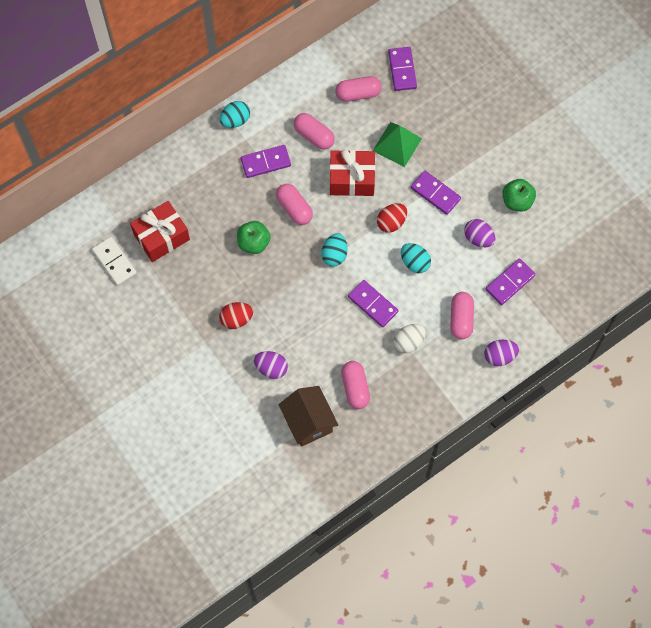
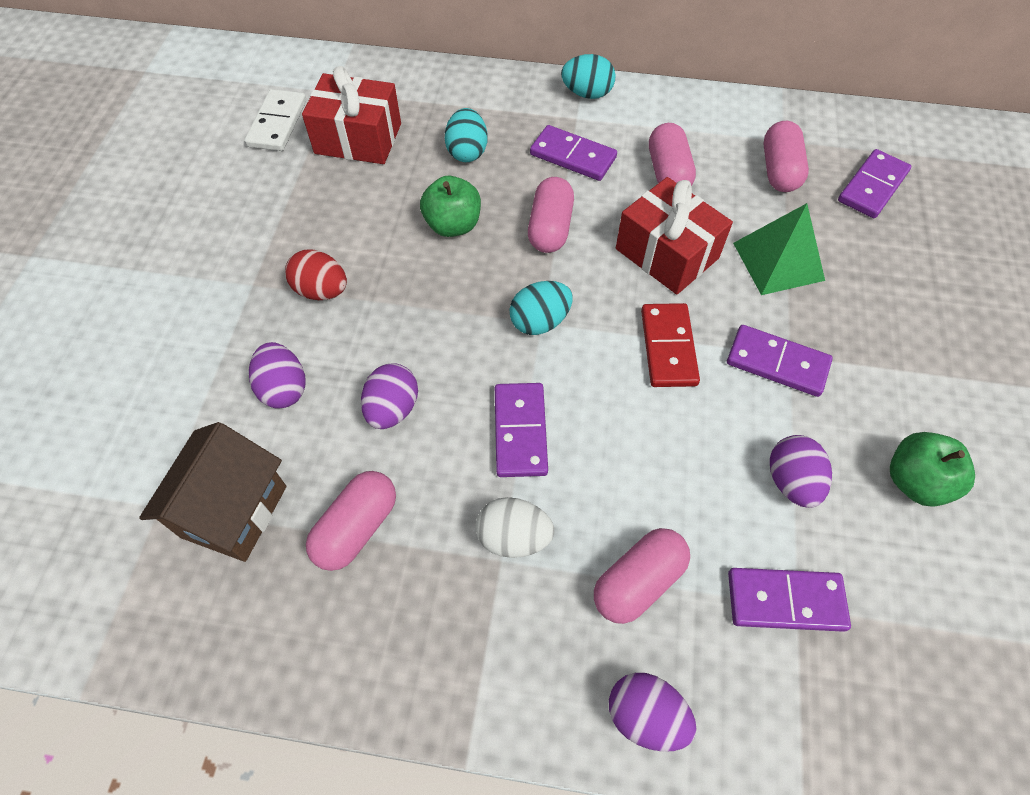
camera: 45 degrees right, 10 degrees down
(319, 338) = (392, 409): none -> purple egg
(358, 94) = (779, 170): pink capsule -> pink capsule turned 60 degrees clockwise
(391, 222) = (668, 347): red egg -> red domino
(415, 262) = (647, 429): turquoise egg -> turquoise egg (467, 152)
(435, 193) = (777, 363): purple domino -> purple domino turned 60 degrees counterclockwise

